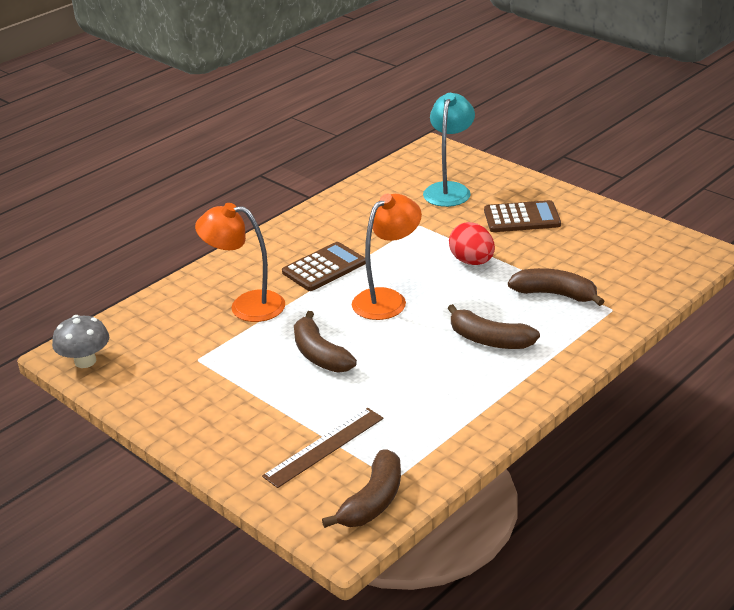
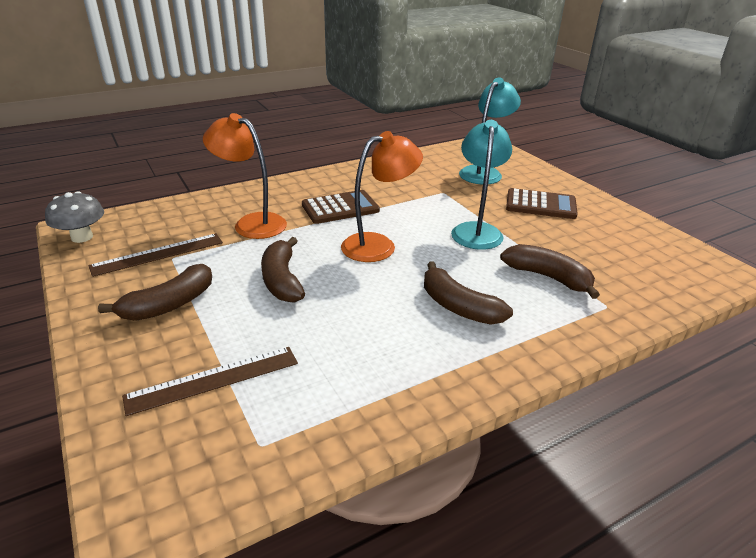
camera: 15 degrees right, 0 degrees up
(180, 359) = (158, 254): none -> brown ruler
(373, 501) = (214, 470): brown banana -> brown banana (169, 305)
(472, 261) = (476, 230): red egg -> turquoise lamp

